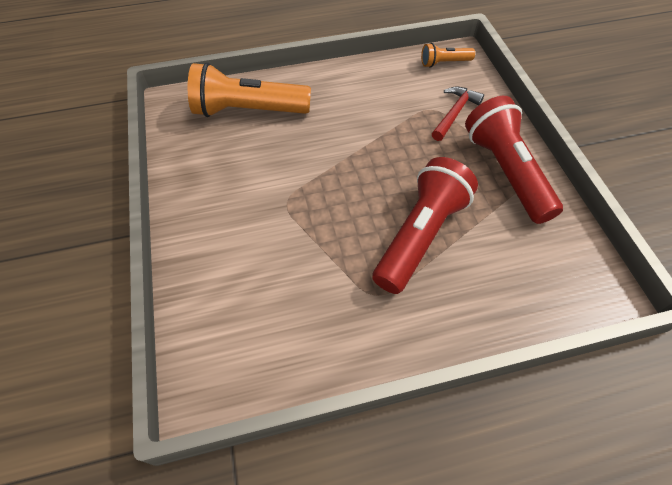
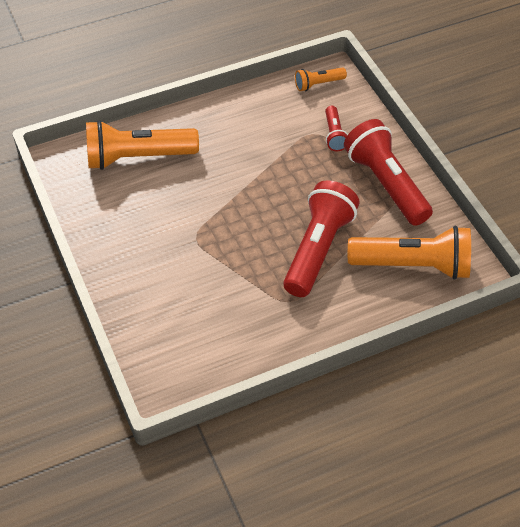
camera: 10 degrees left, 5 degrees down
(454, 113) = (334, 135): red hammer -> red flashlight
(530, 272) = (413, 265): none -> orange flashlight

